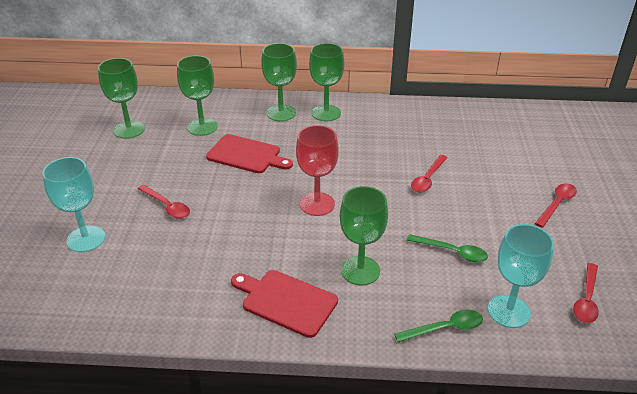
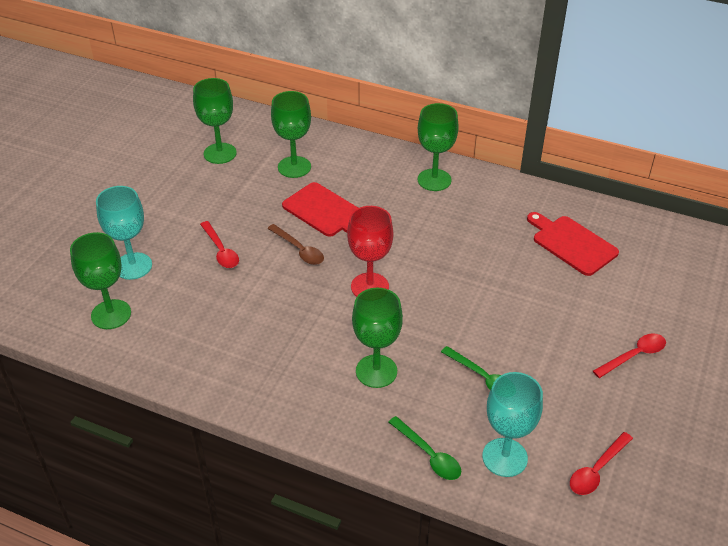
camera: 20 degrees right, 5 degrees up
(239, 189) = (299, 250): none -> brown spoon
(281, 113) = (385, 169): green goblet -> green goblet (111, 314)
(286, 301) = (288, 382): red cutting board -> red cutting board (572, 244)
(427, 178) = (504, 287): red spoon -> none
(445, 328) = (428, 455): green spoon -> green spoon turned 45 degrees clockwise

